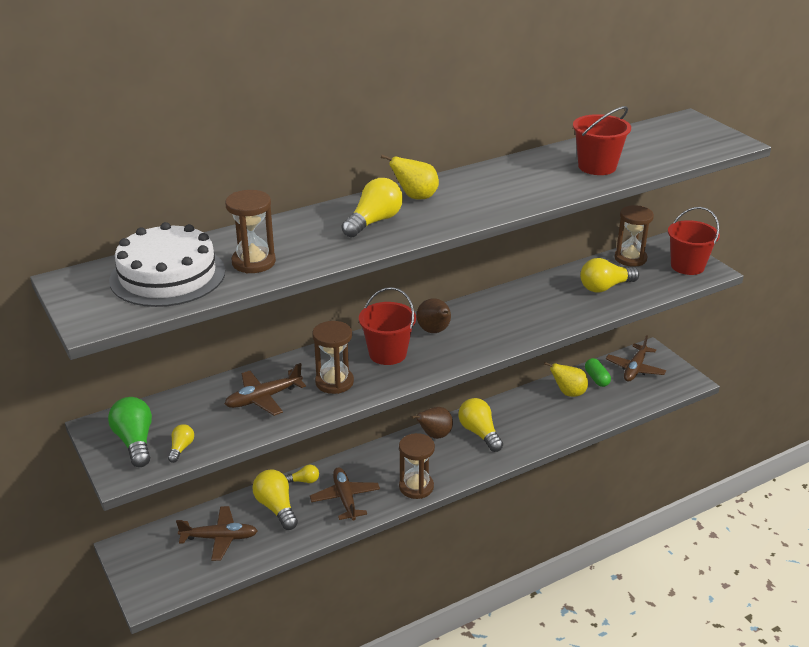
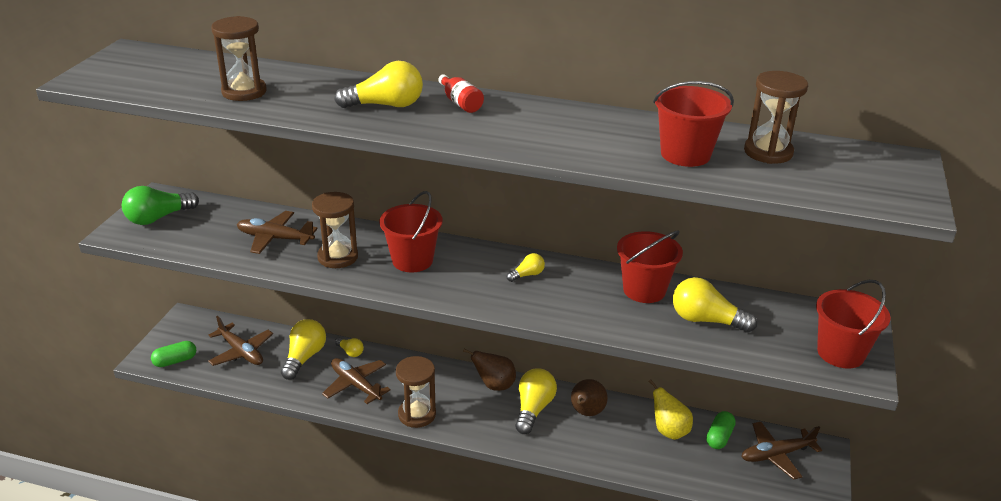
camera: 45 degrees right, 0 degrees up
(135, 442) = (158, 218): green light bulb -> green light bulb turned 150 degrees counterclockwise
(167, 275) = (180, 74): white cake -> none
(175, 582) = (175, 361): none -> green capsule
(181, 448) = (172, 239): yellow light bulb -> yellow light bulb (527, 275)
(345, 498) = (356, 385): brown plane -> brown plane turned 75 degrees counterclockwise
(415, 197) = (460, 103): yellow pear -> red bottle
(435, 331) = (480, 266): brown pear -> brown pear (586, 413)
(548, 289) = (644, 290): none -> red bucket
(630, 258) = (786, 310): brown hourglass -> brown hourglass (768, 152)

